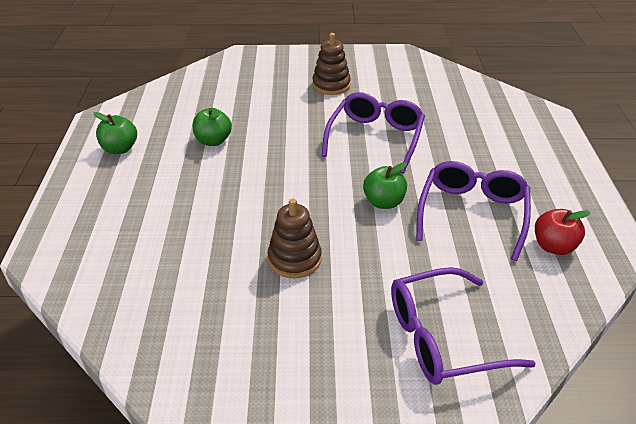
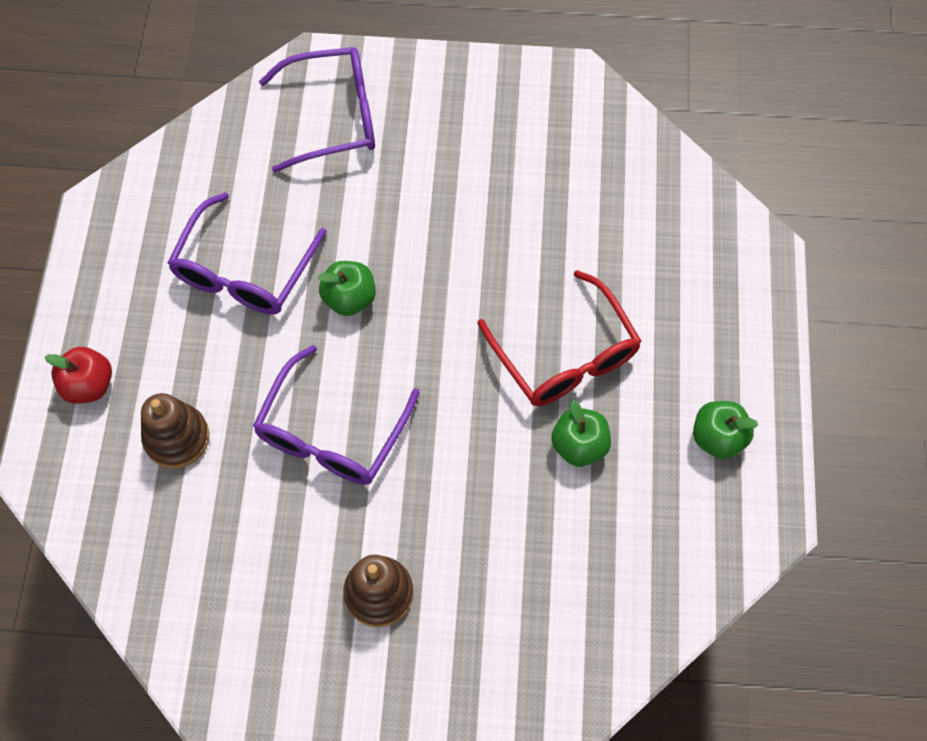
camera: 175 degrees left, 25 degrees up
(218, 181) = (565, 355): none -> red glasses
(294, 259) = (470, 219): brown stacking toy -> brown stacking toy (177, 438)
(553, 246) = (170, 214): red apple -> red apple (89, 385)

